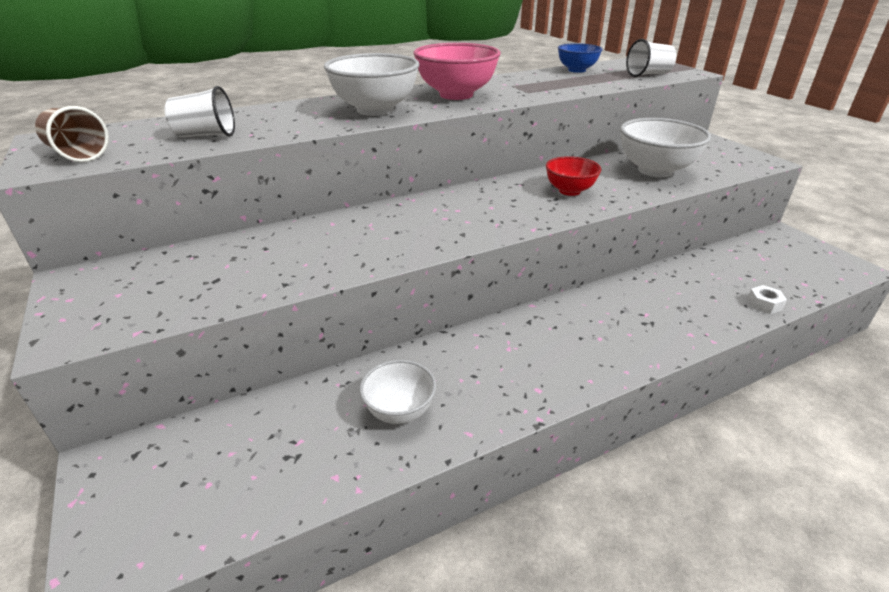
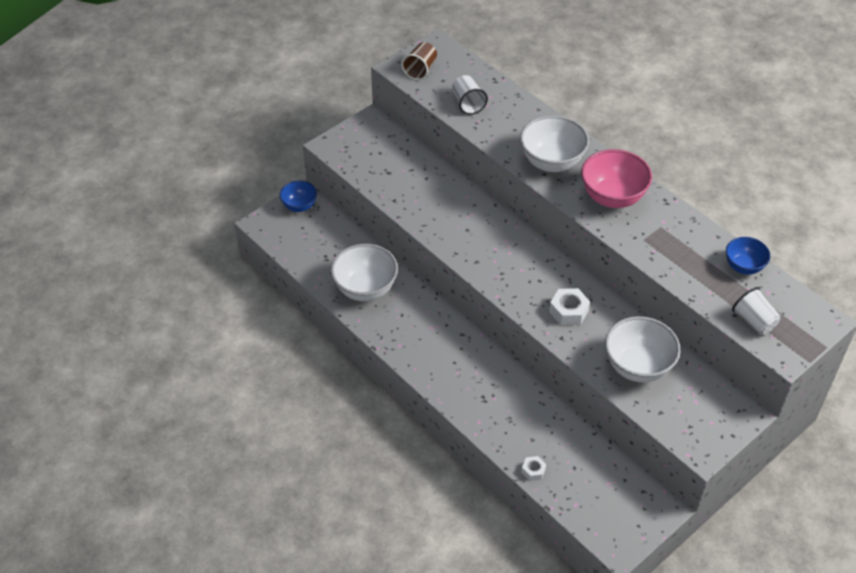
camera: 75 degrees right, 15 degrees up
(121, 477) = (299, 206): none -> blue bowl
(399, 411) = (365, 289): white bowl -> white bowl, size x1.67
(569, 191) = (568, 311): red bowl -> white nut

